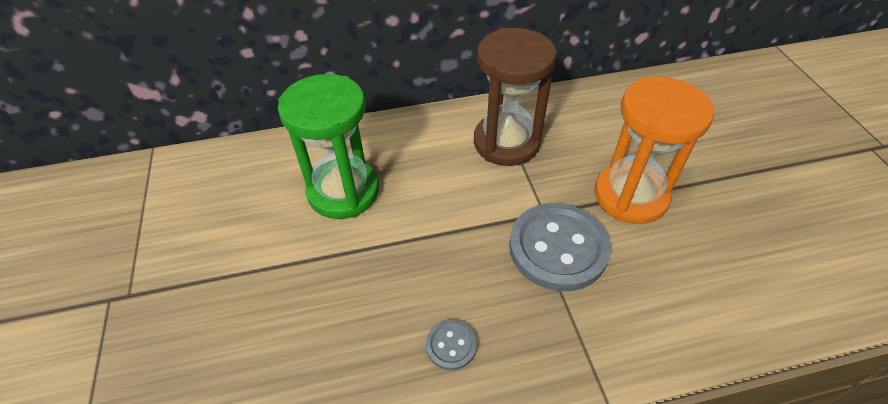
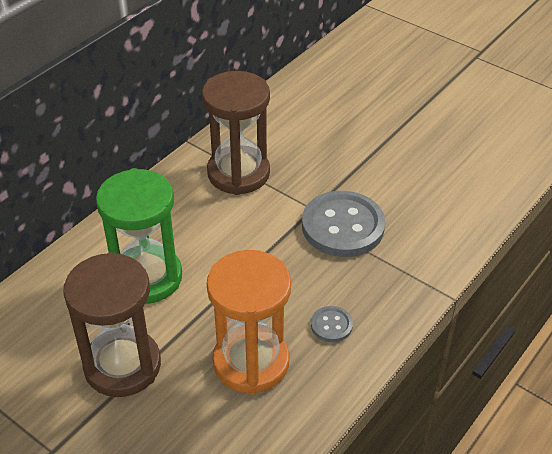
camera: 40 degrees left, 5 degrees down
(248, 257) = (122, 365): none -> brown hourglass
(630, 196) = (359, 165): orange hourglass -> orange hourglass (251, 362)

